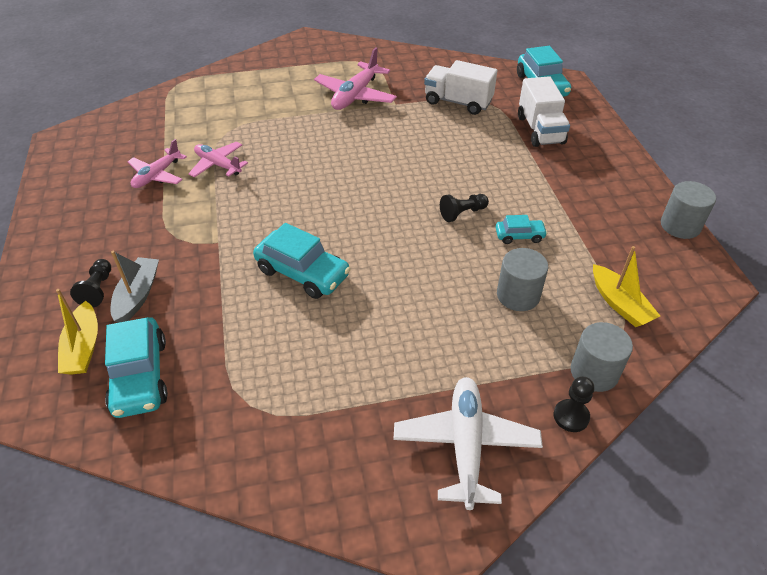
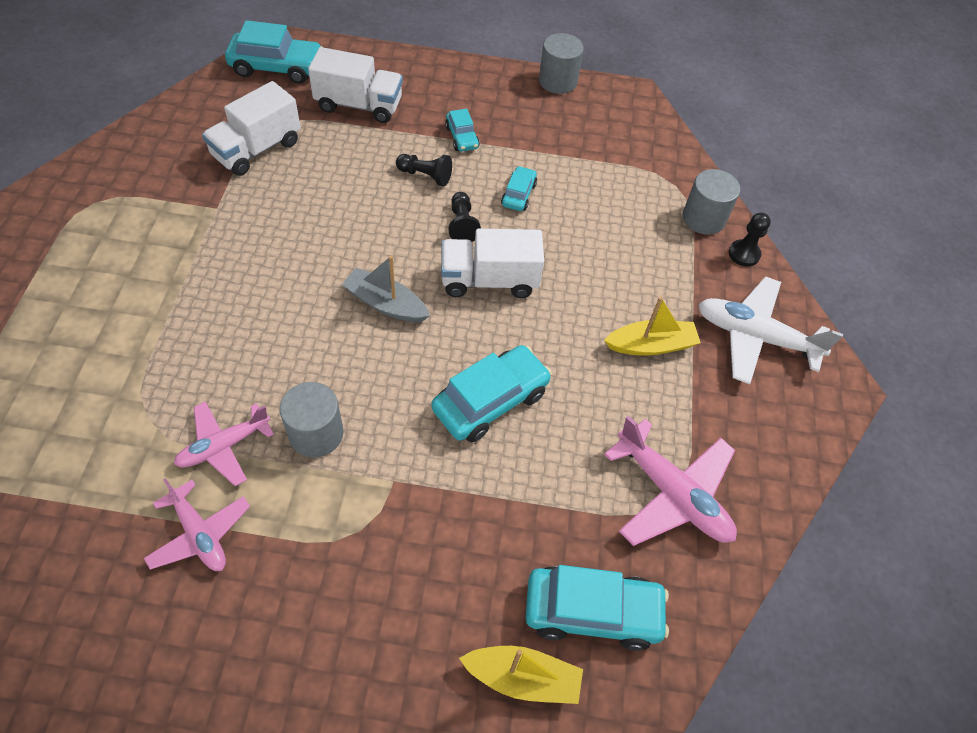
camera: 75 degrees left, 10 degrees up
(98, 289) = (420, 649): black pawn -> black pawn (425, 176)
(137, 295) = (453, 597): grey boat -> grey boat (385, 304)
(355, 95) = (165, 241): pink plane -> pink plane (672, 494)
(416, 242) = (489, 280): none -> white truck
(518, 295) = (598, 230): grey cylinder -> grey cylinder (316, 433)
(555, 188) = (462, 137): none -> turquoise car
(619, 304) = (635, 166): yellow boat -> yellow boat (651, 345)

